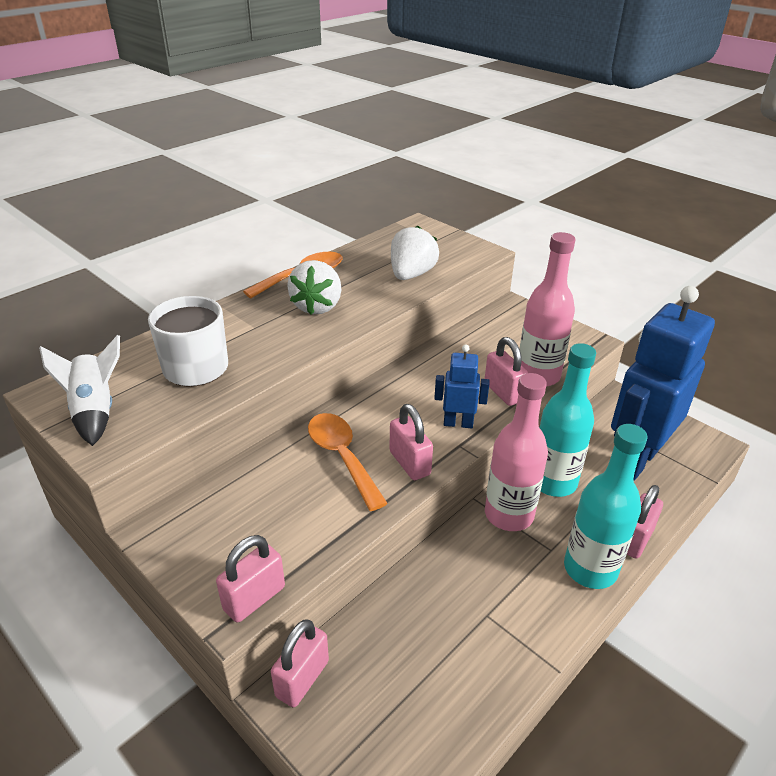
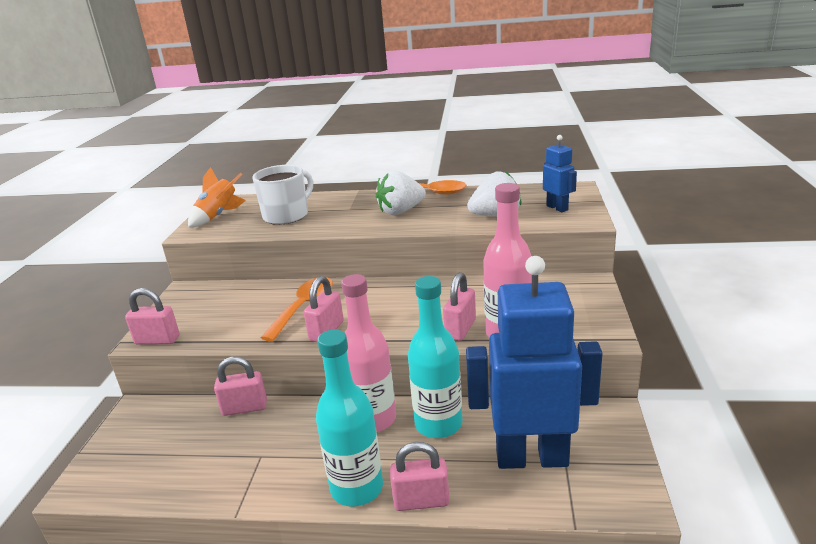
camera: 55 degrees right, 10 degrees down
(95, 411) = (218, 216): white rocket -> orange rocket
(302, 678) = (151, 408): pink padlock -> pink padlock (244, 408)
(458, 423) = (395, 328): blue robot -> blue robot (557, 208)

